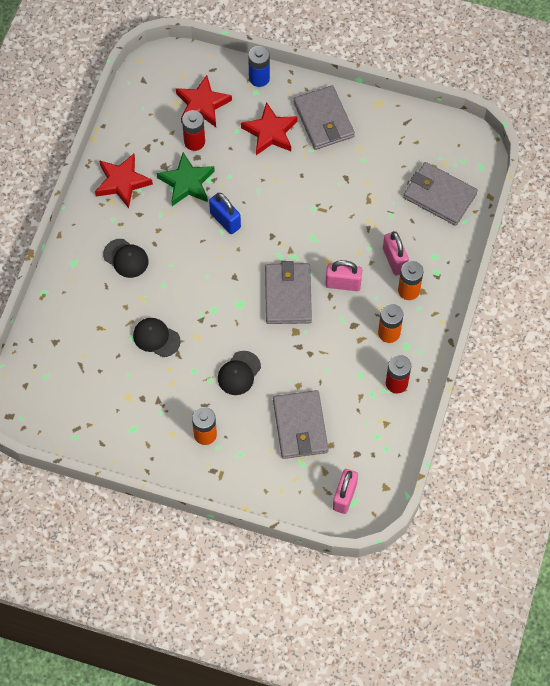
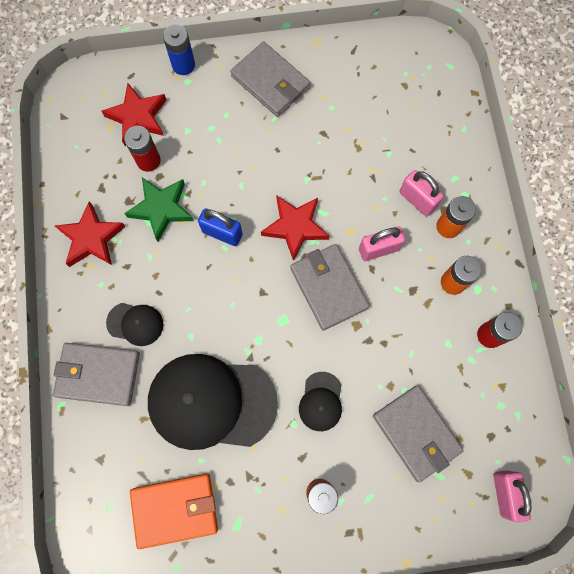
camera: 25 degrees left, 10 degrees up
(93, 399) = (175, 510): none -> orange wallet
(156, 338) = (212, 402): black cap -> black cap, size x2.20
(270, 132) = (223, 117): red star -> red star (295, 227)
(439, 195) = (425, 112): grey wallet -> grey wallet (98, 374)

